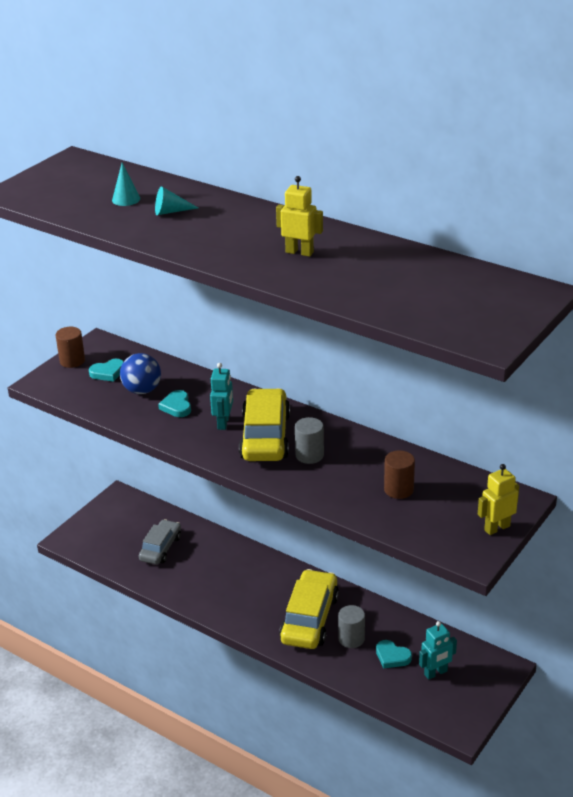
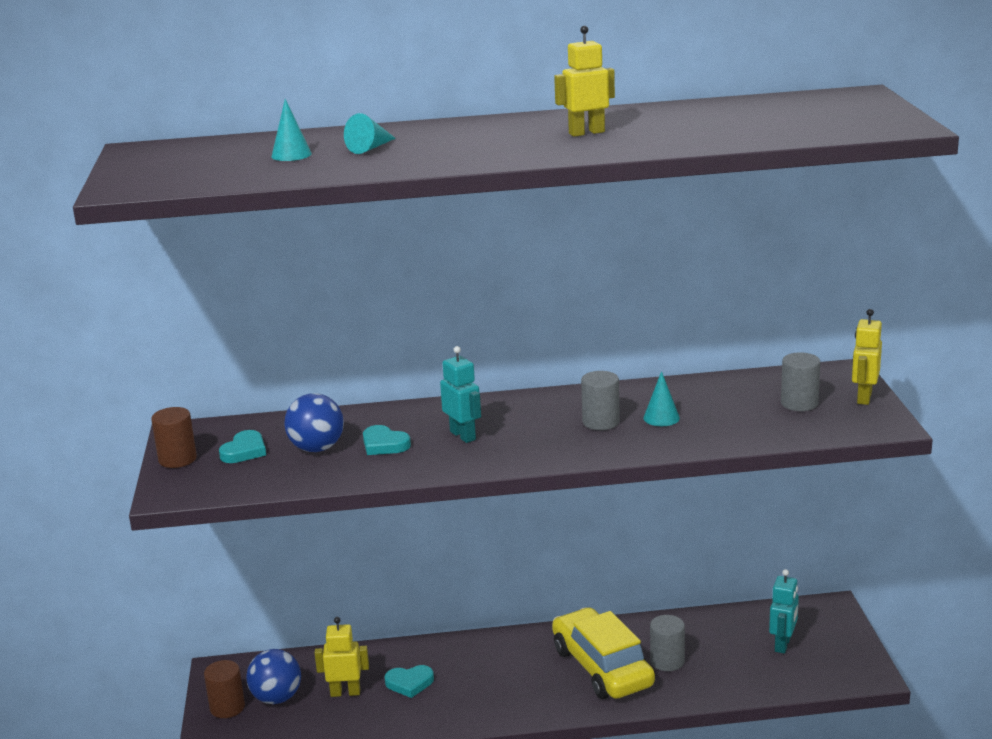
camera: 40 degrees left, 10 degrees down
(125, 530) = (277, 698): none -> blue ball
(161, 548) = (345, 692): grey car -> yellow robot
(265, 436) = (528, 427): yellow car -> none
(348, 472) = (661, 418): none -> turquoise cone
(392, 656) = (726, 654): turquoise heart -> turquoise heart (409, 683)
(398, 490) = (732, 410): brown cylinder -> brown cylinder (227, 707)
(448, 508) = (799, 403): none -> grey cylinder

